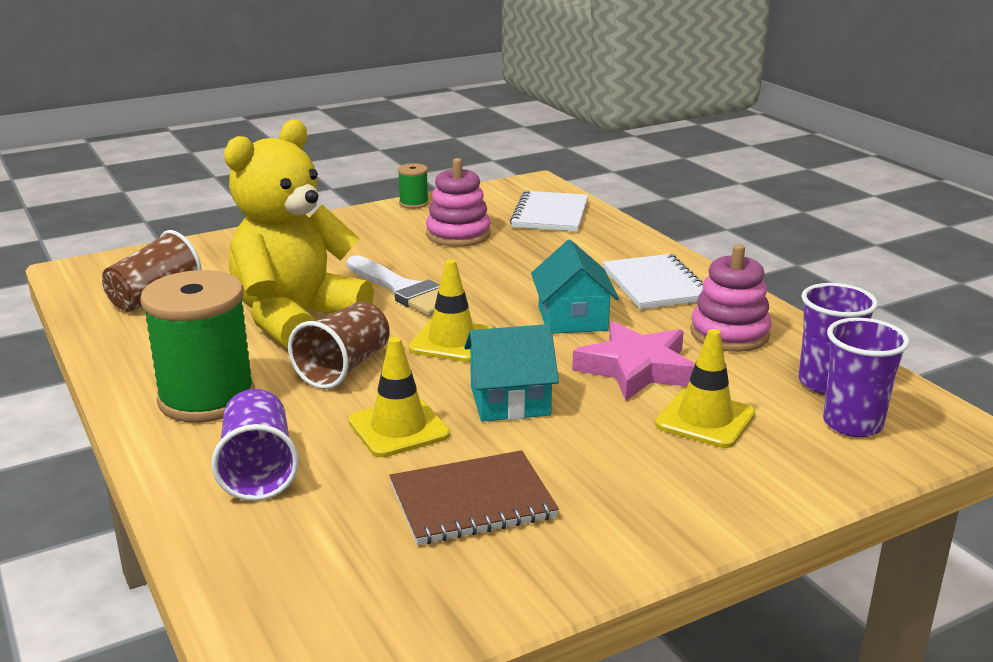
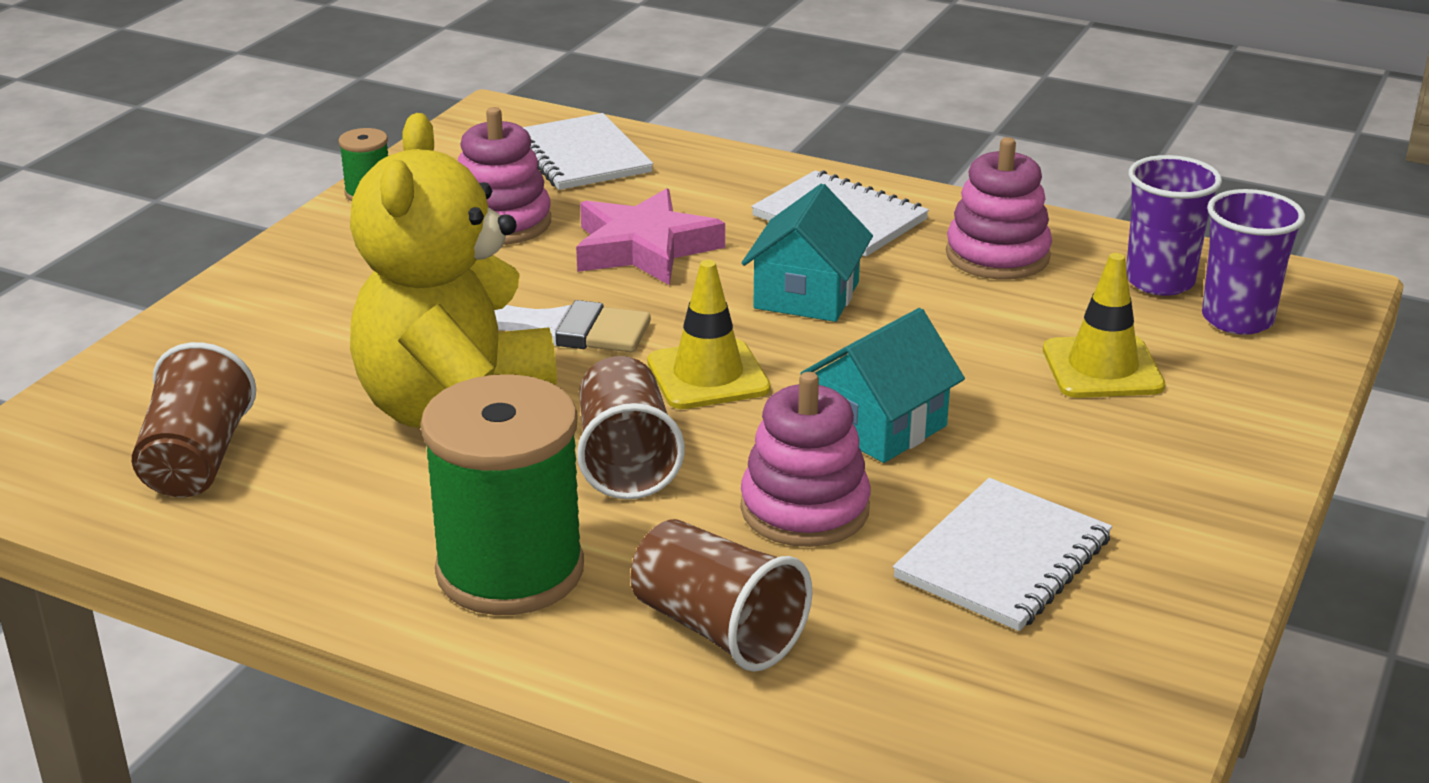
camera: 35 degrees left, 5 degrees up
(258, 469) = (717, 629): purple cup -> brown cup
(399, 428) = (804, 509): yellow traffic cone -> pink stacking toy
(472, 501) = (1003, 559): brown notebook -> white notebook
(572, 318) = (806, 295): turquoise house -> turquoise house turned 60 degrees clockwise
(636, 369) = (959, 334): pink star -> pink star (644, 248)

